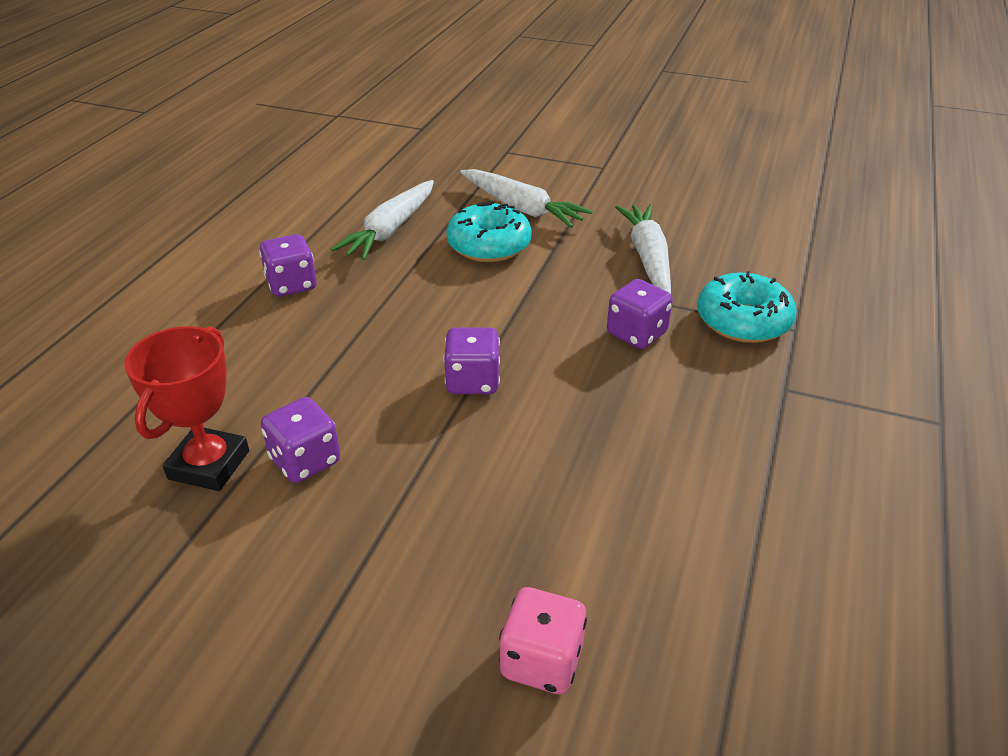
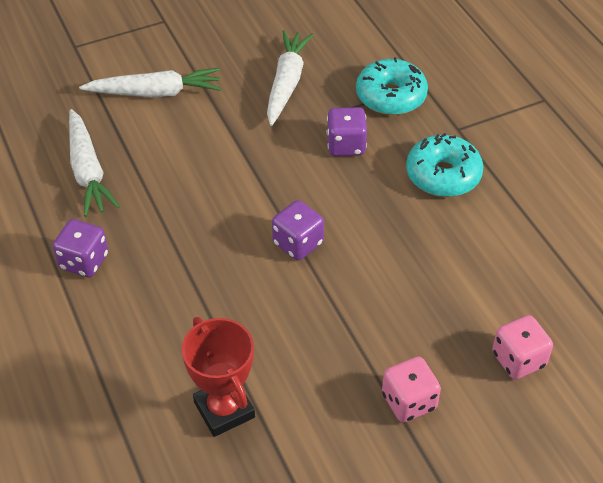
camera: 45 degrees left, 10 degrees up
(305, 461) = (275, 362): purple dice -> none
(364, 598) = (409, 402): none -> pink dice
(489, 245) = (175, 139): turquoise donut -> turquoise donut (443, 175)
(648, 258) = (286, 83): white carrot -> white carrot turned 60 degrees clockwise

